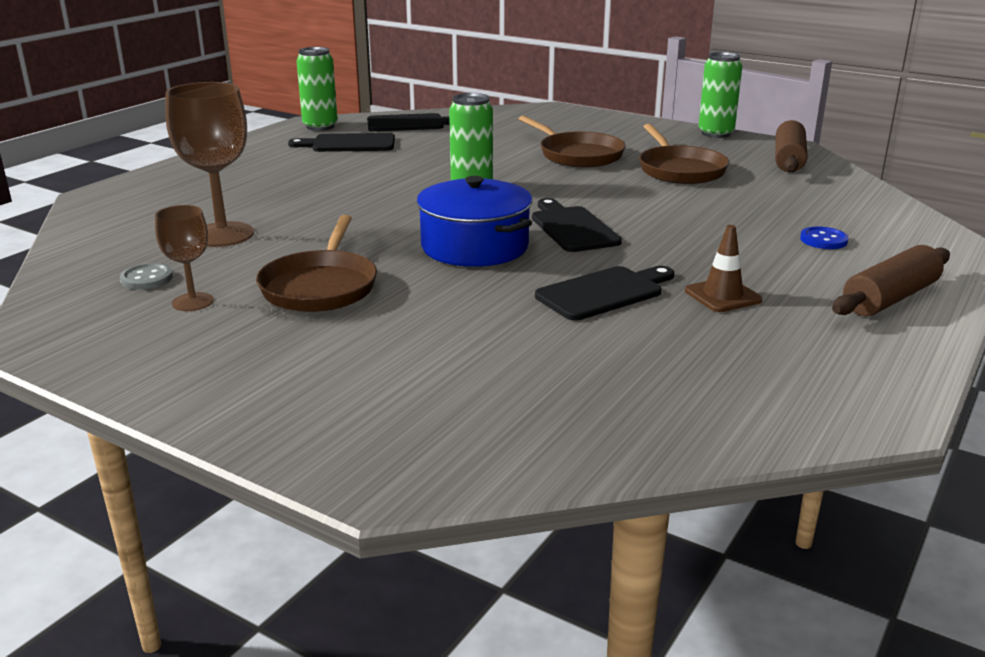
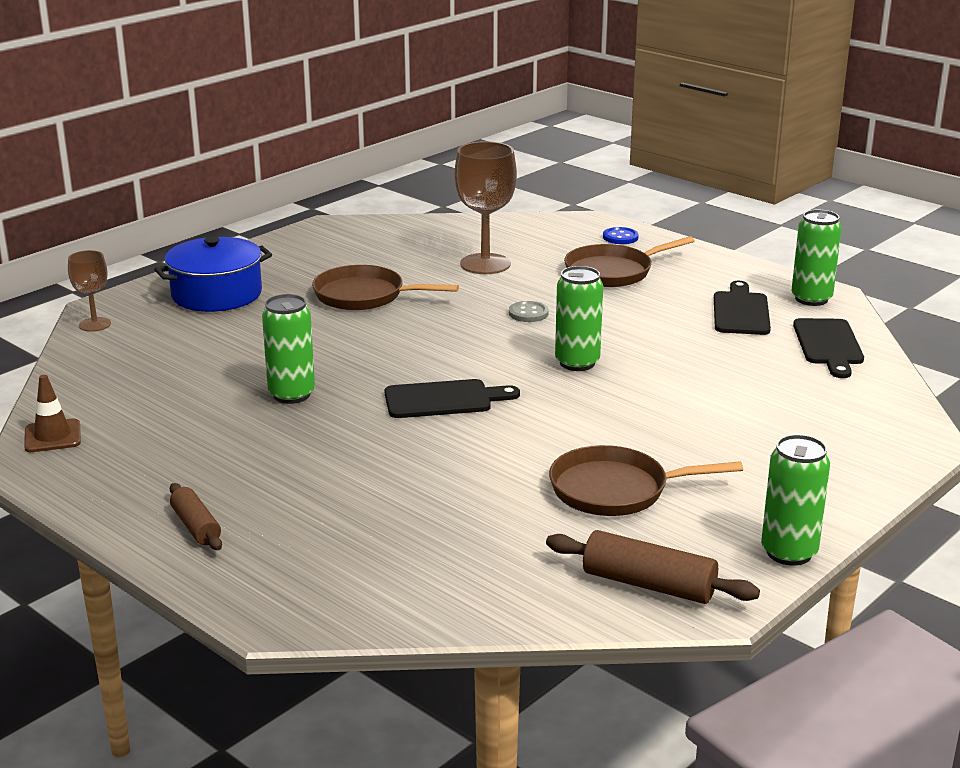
camera: 100 degrees right, 0 degrees up
(147, 279) = (408, 245): grey button -> grey button (528, 313)
(193, 302) = (360, 259): brown goblet -> brown goblet (95, 324)
(474, 247) = (416, 353): blue pot -> blue pot (216, 294)
(577, 155) = (687, 432): brown pan -> brown pan (613, 272)
(603, 292) = (291, 395): black cutting board -> green can
(722, 296) = (254, 444): brown traffic cone -> brown traffic cone (52, 436)
(823, 240) = (350, 530): blue button -> blue button (620, 237)
(890, 298) = (196, 526): brown rolling pin -> brown rolling pin, size x0.64

